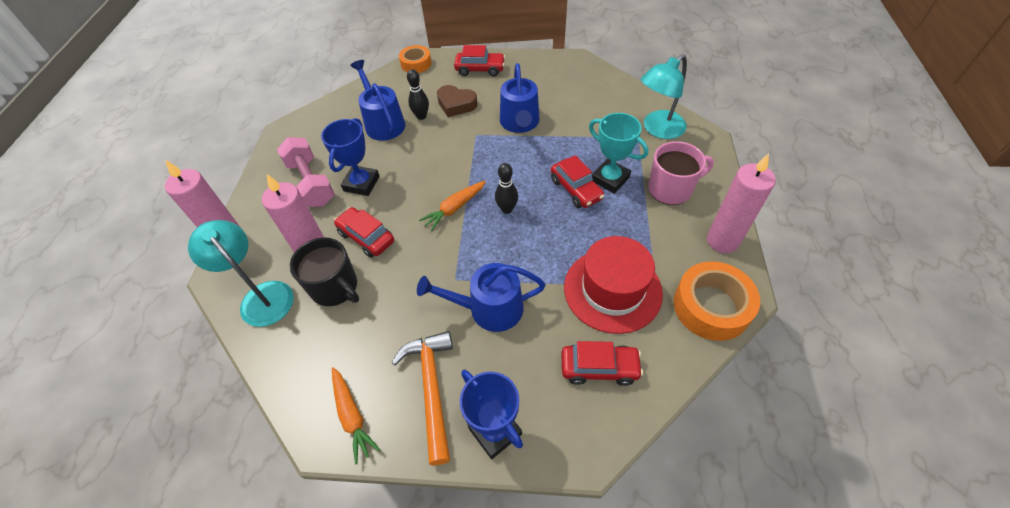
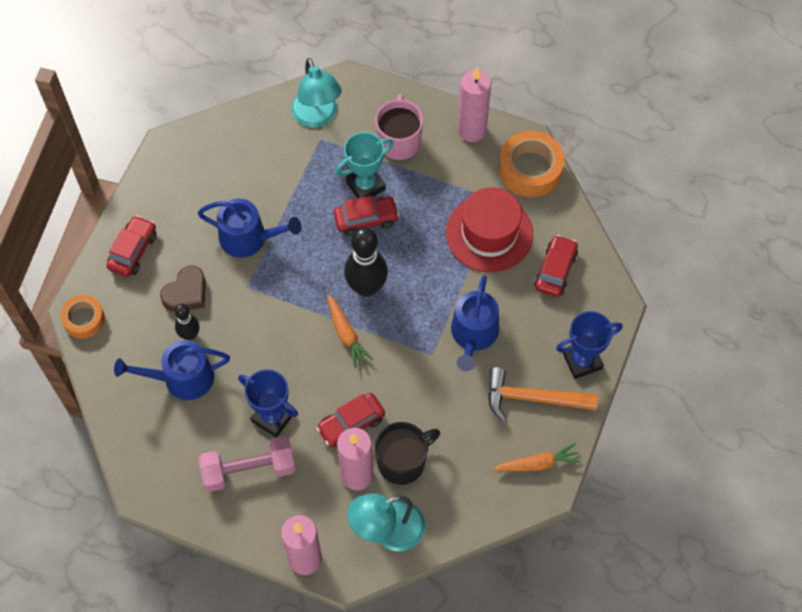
camera: 75 degrees left, 10 degrees up
(507, 209) = (366, 287): black bowling pin -> black bowling pin, size x1.80

